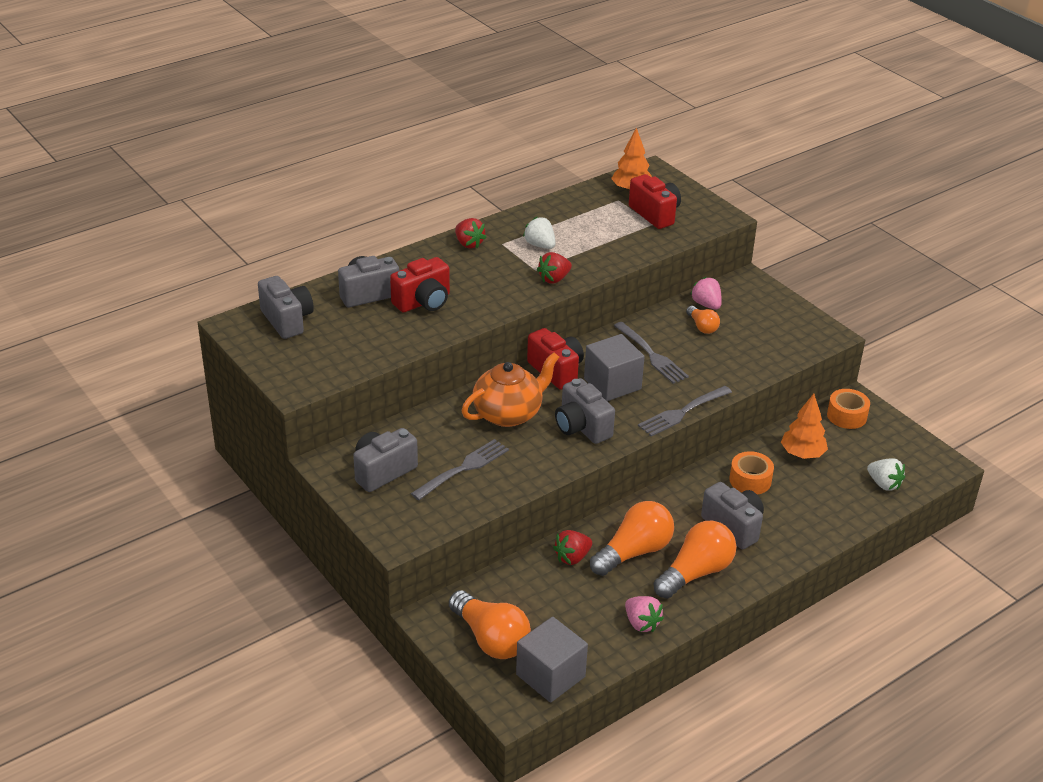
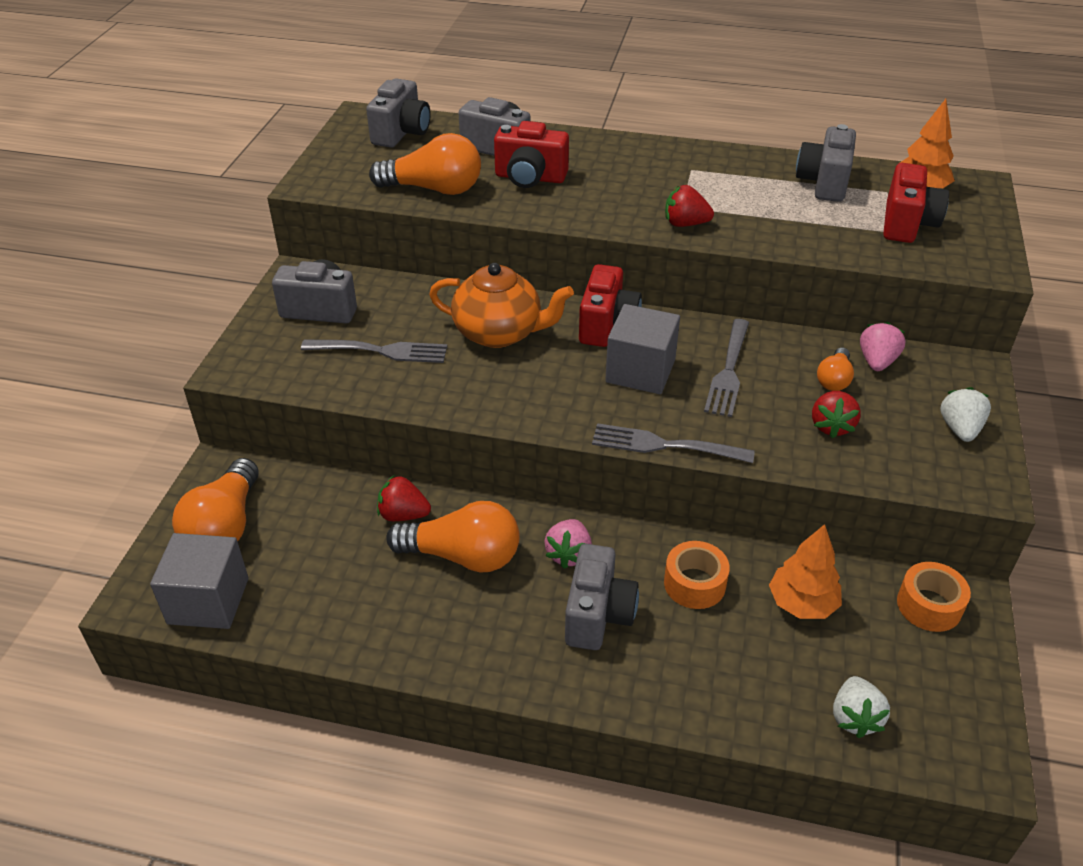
camera: 50 degrees right, 5 degrees up
(469, 244) = (659, 154): red strawberry -> red strawberry (831, 426)
(540, 245) = (726, 189): white strawberry -> white strawberry (959, 429)
(582, 427) = (541, 389): grey camera -> grey camera (823, 183)
(641, 623) = (355, 627): pink strawberry -> pink strawberry (569, 554)
(696, 572) = (484, 626): orange light bulb -> orange light bulb (434, 189)

